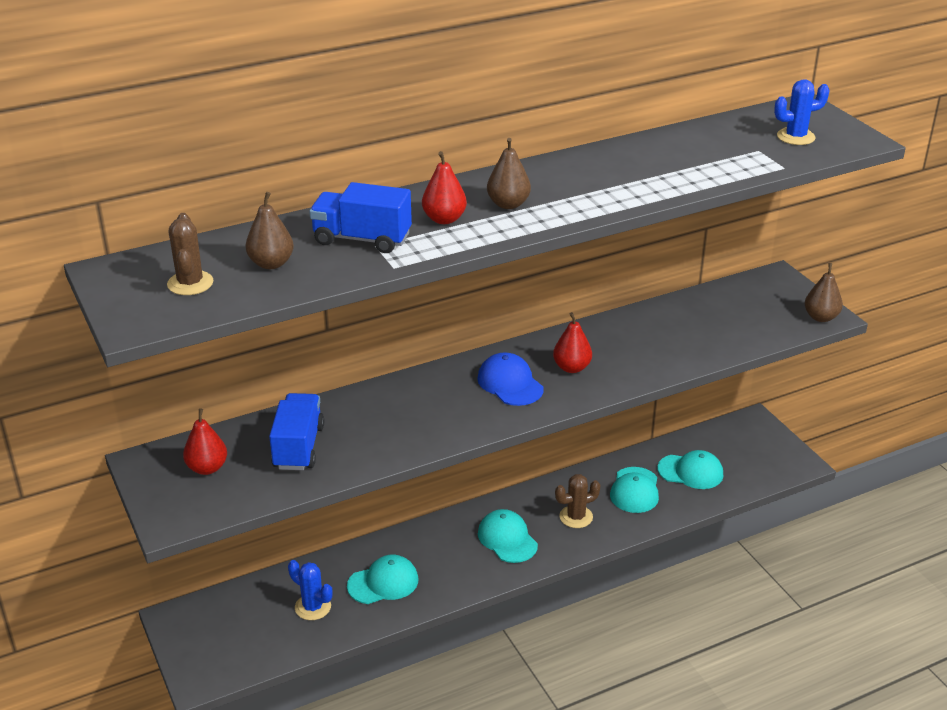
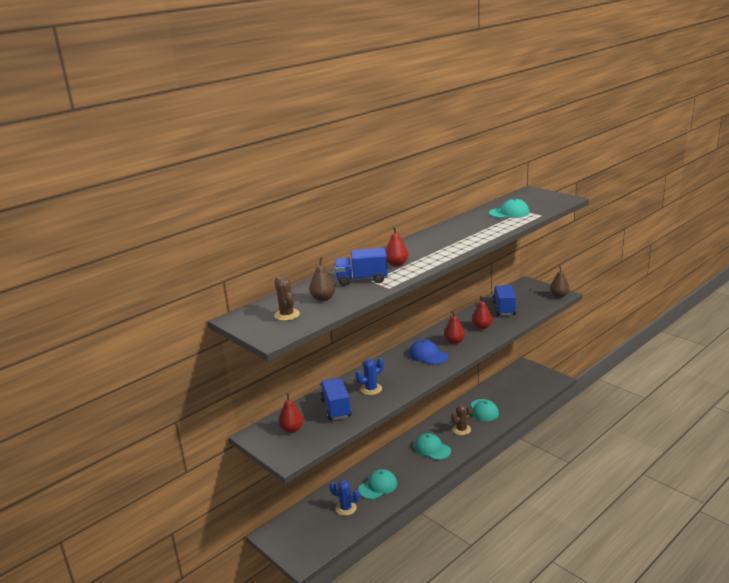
camera: 15 degrees left, 10 degrees down
(508, 204) = (423, 252): brown pear -> none
(638, 349) = (482, 327): none -> red pear
(690, 472) = (506, 395): turquoise cap -> turquoise cap (509, 213)
(702, 321) = (504, 308): none -> blue truck
(795, 137) = (536, 203): blue cactus -> blue cactus (371, 389)

